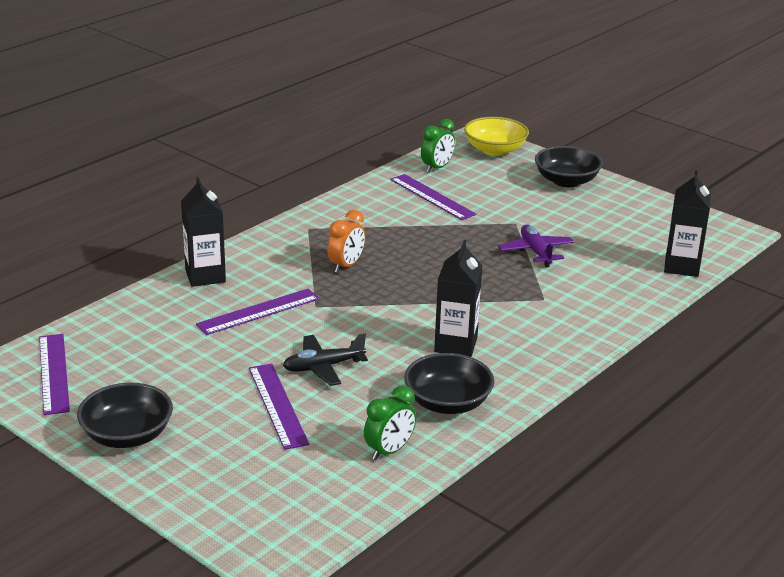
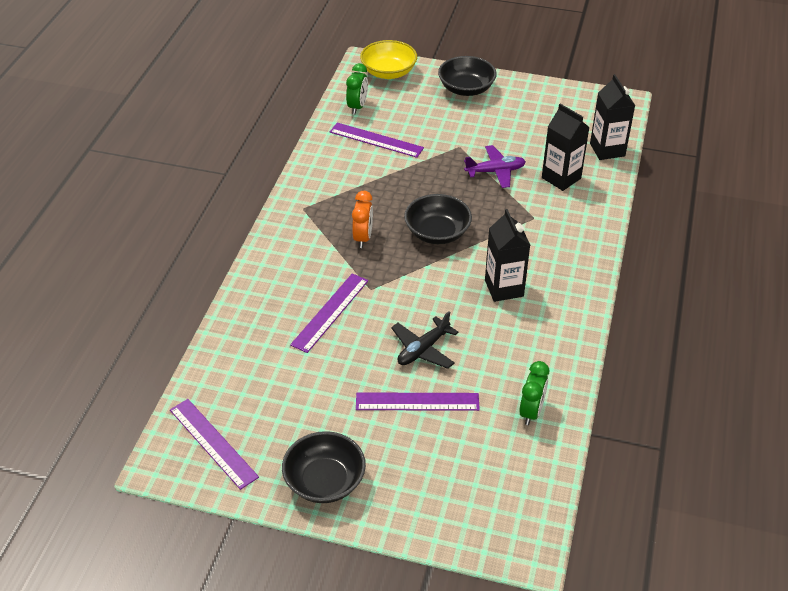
camera: 25 degrees left, 15 degrees up
(205, 276) = (258, 290): black carton -> black carton (561, 178)
(277, 405) = (417, 402): purple ruler -> purple ruler turned 45 degrees counterclockwise
(447, 403) = (539, 348): black bowl -> black bowl (437, 233)
(536, 252) = (495, 171): purple plane -> purple plane turned 120 degrees clockwise

